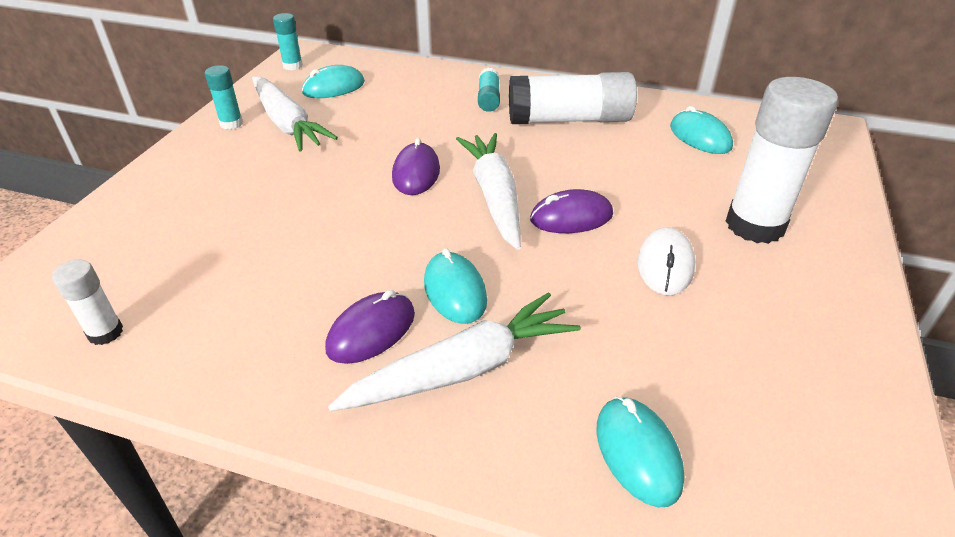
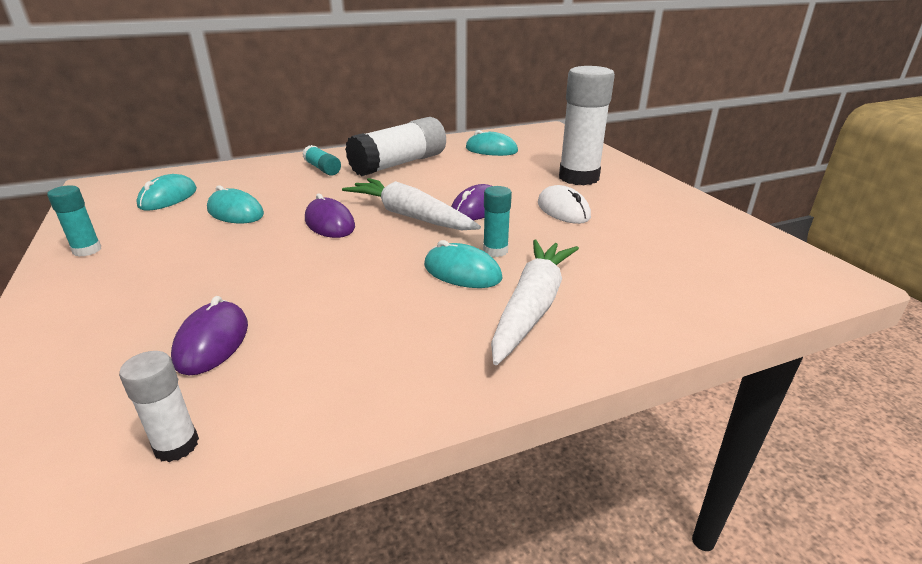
camera: 40 degrees left, 10 degrees down
(287, 124) = (155, 232): white carrot -> none
(293, 66) = (98, 196): turquoise glue stick -> turquoise glue stick (495, 251)
(371, 331) = (438, 319): purple mouse -> purple mouse (212, 342)
(637, 453) = (681, 294): turquoise mouse -> turquoise mouse (235, 212)

